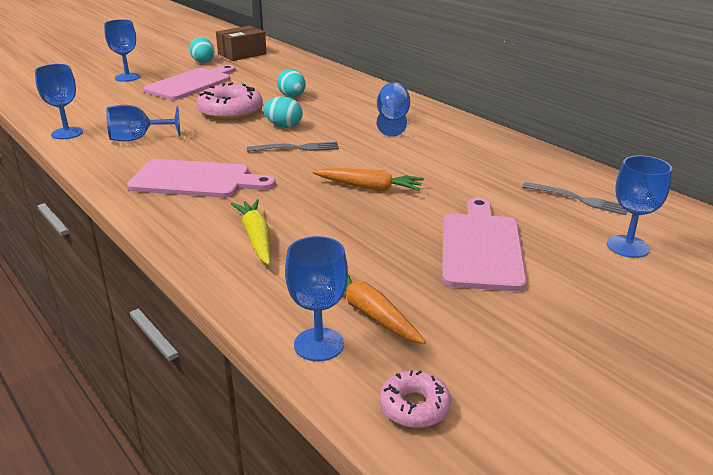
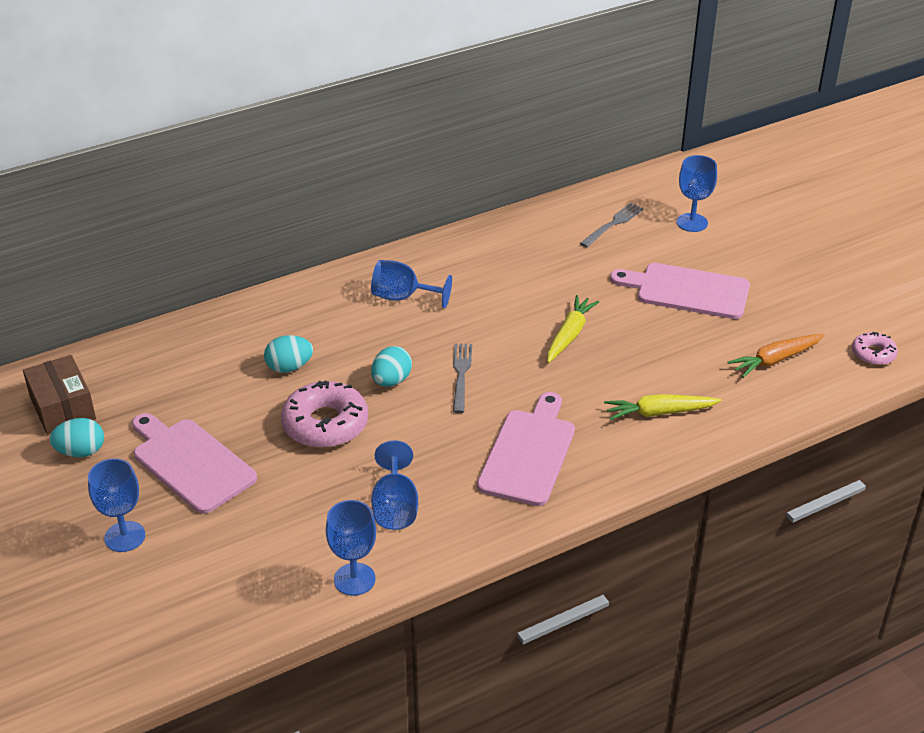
camera: 80 degrees left, 10 degrees up
(319, 344) = (813, 388): blue goblet -> none
(369, 187) = (569, 335): orange carrot -> yellow carrot

